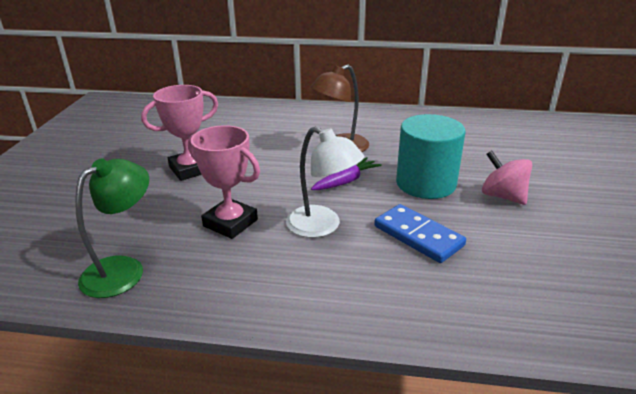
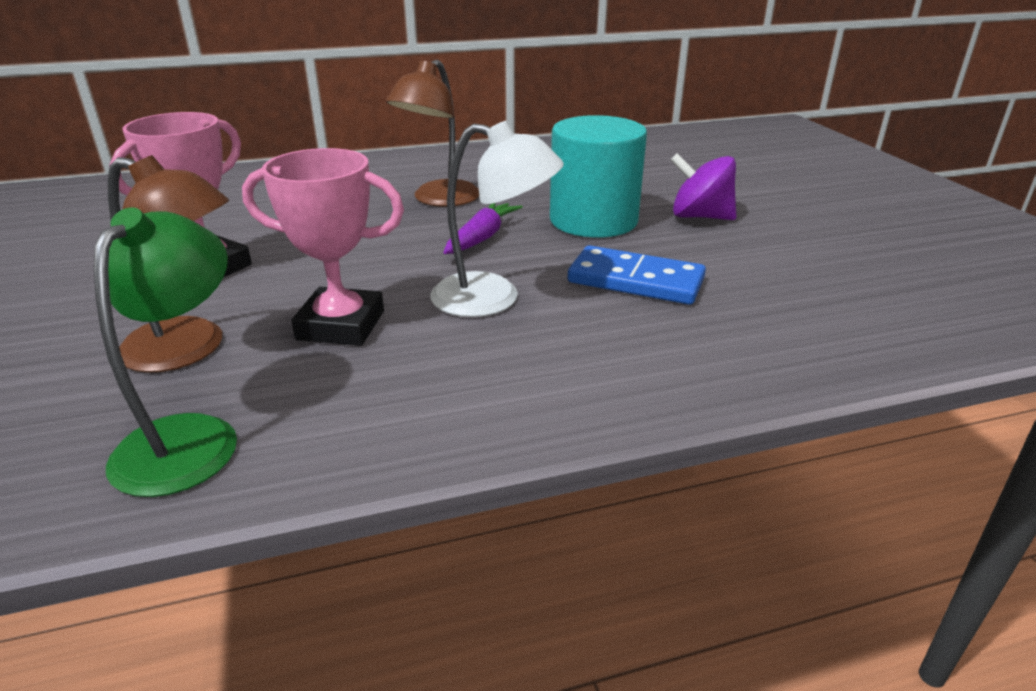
camera: 25 degrees left, 0 degrees up
(152, 218) = (190, 349): none -> brown lamp
(502, 196) = (700, 217): pink spinning top -> purple spinning top

